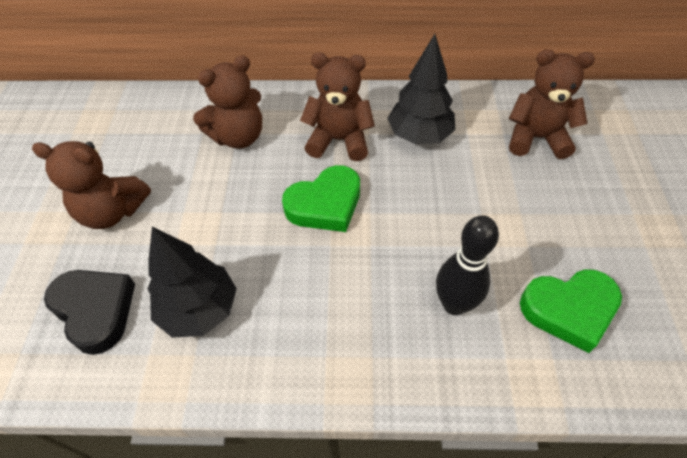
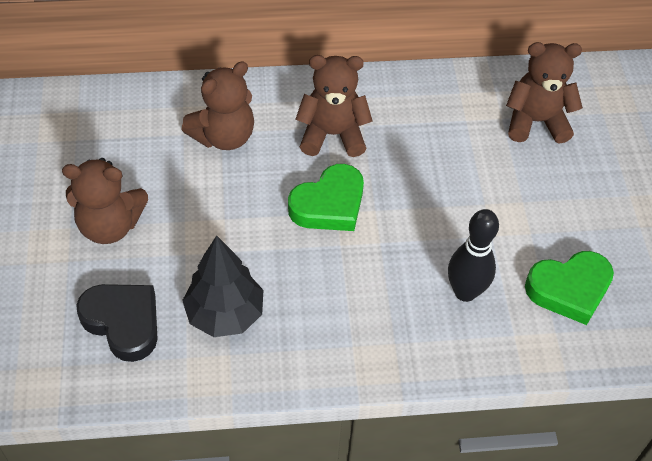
camera: 10 degrees left, 0 degrees up
(419, 135) = (416, 125): black tree -> none

